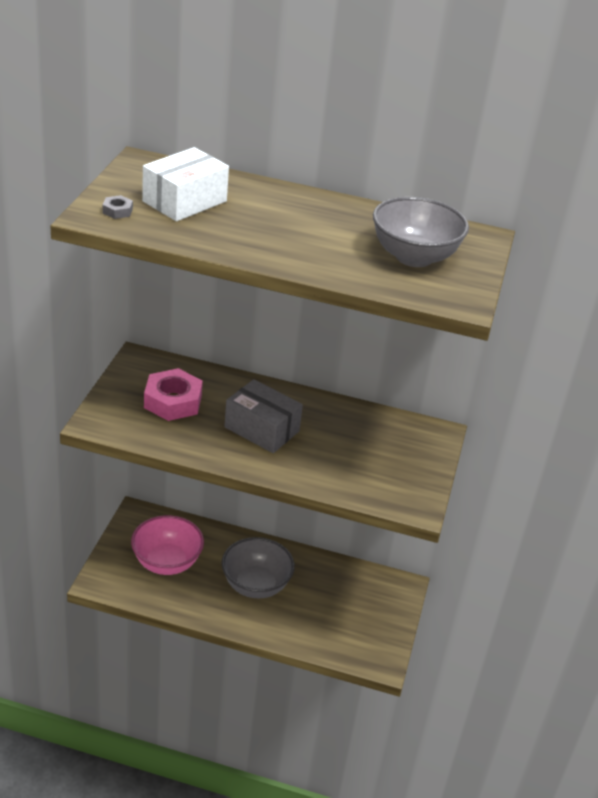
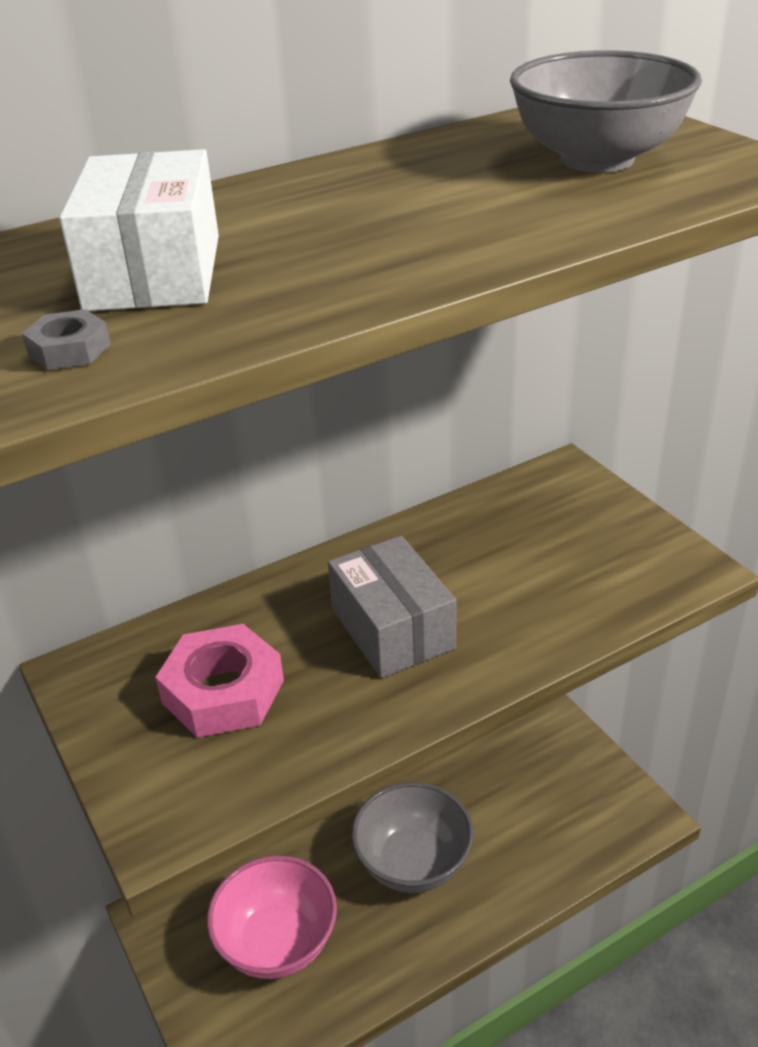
camera: 40 degrees left, 0 degrees up
(262, 429) = (392, 628): grey box -> grey box turned 75 degrees clockwise

